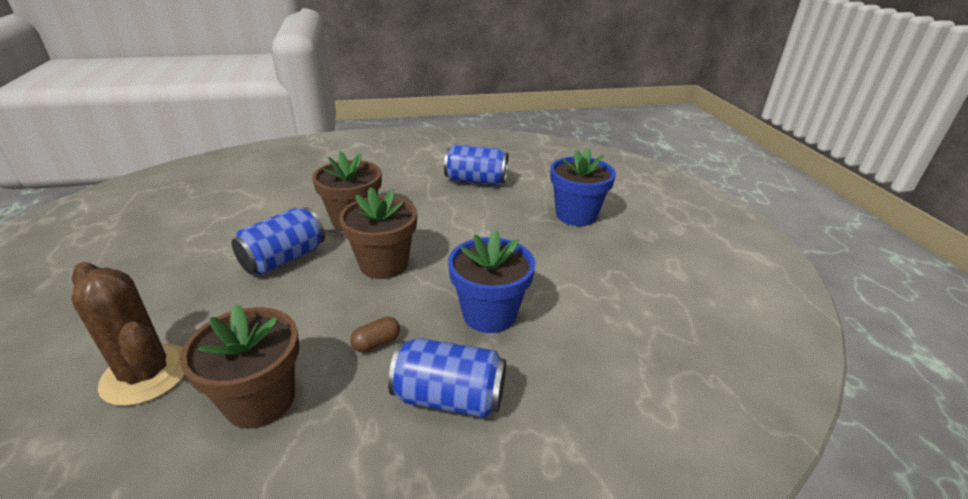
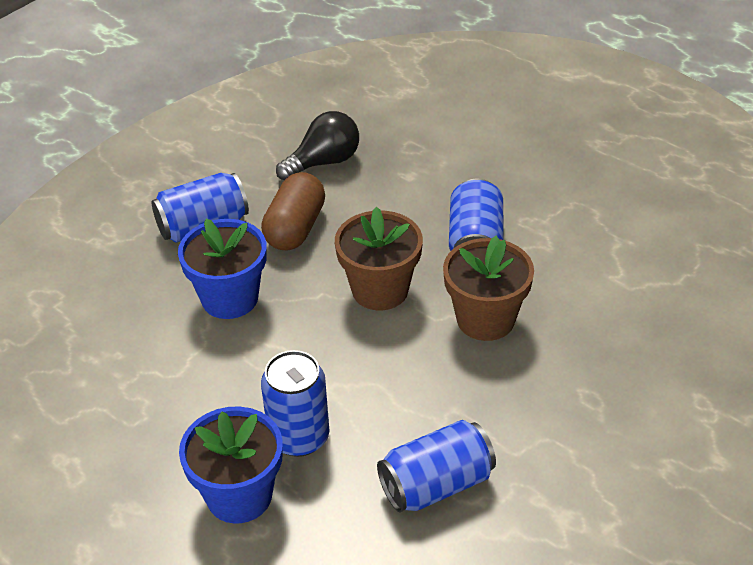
camera: 145 degrees right, 10 degrees up
(146, 374) = (416, 135): brown cactus -> none
(260, 400) = (324, 162): brown flower pot -> black light bulb
(376, 343) = (295, 228): brown capsule -> brown capsule, size x2.03
(522, 221) = (299, 437): none -> blue can

